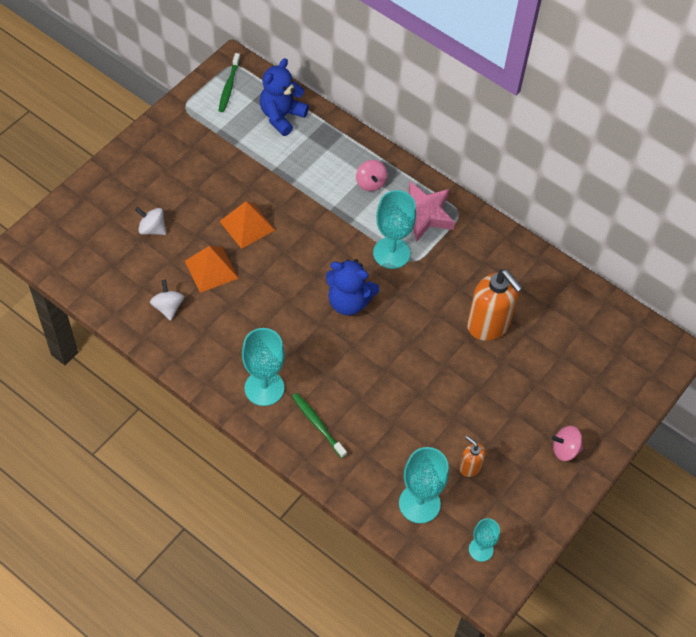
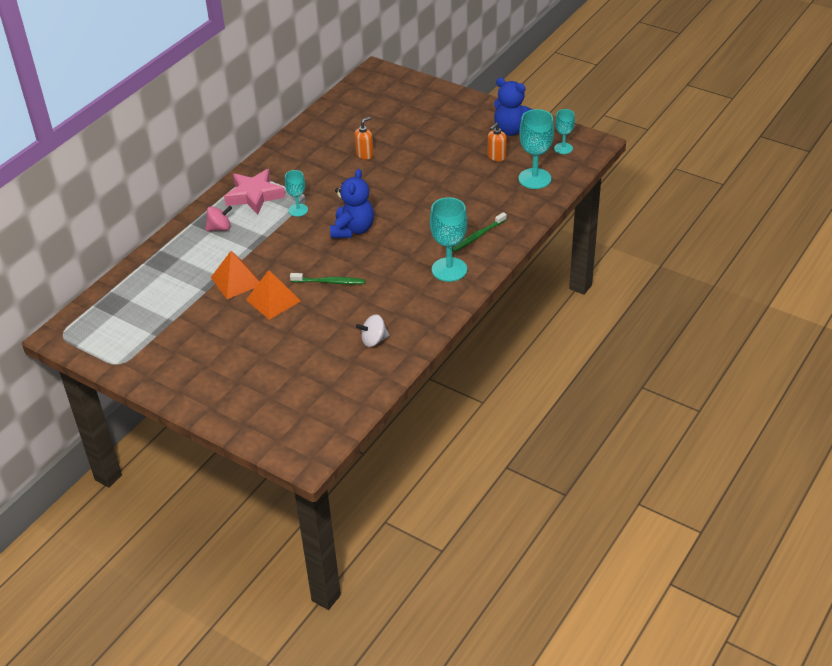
camera: 90 degrees left, 15 degrees down
(152, 229) = (282, 365): white spinning top -> none
(211, 269) = (327, 317): orange pyramid -> orange pyramid (236, 281)
(229, 87) = (93, 334): green toothbrush -> green toothbrush (330, 282)
(281, 116) = (136, 292): blue teddy bear -> blue teddy bear (512, 130)
(391, 253) = (298, 210): turquoise goblet -> turquoise goblet, size x0.58
(489, 324) = (365, 154): orange soap dispenser -> orange soap dispenser, size x0.49
(565, 449) = (470, 115): pink spinning top -> none

